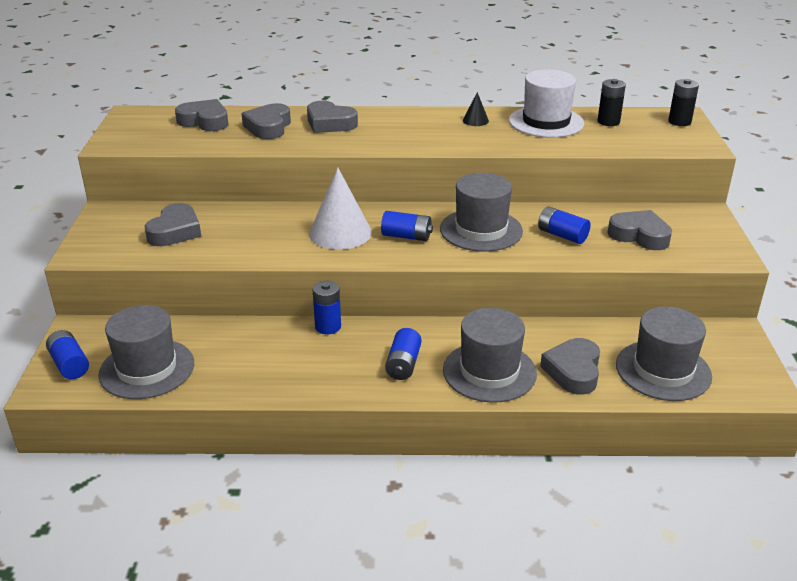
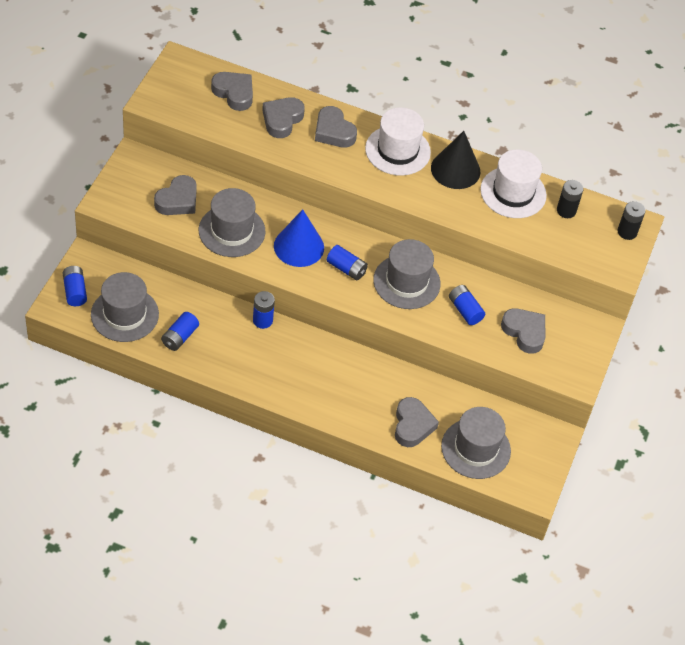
camera: 15 degrees right, 20 degrees up
(340, 233) = (299, 246): white cone -> blue cone
(403, 364) = (298, 375): blue battery -> blue battery (180, 337)
(406, 121) = (397, 150): none -> white hat
(475, 120) = (455, 169): black cone -> black cone, size x2.15
(489, 371) = (354, 404): grey hat -> grey hat (232, 231)
(573, 371) = (412, 425): grey heart -> grey heart turned 150 degrees clockwise

